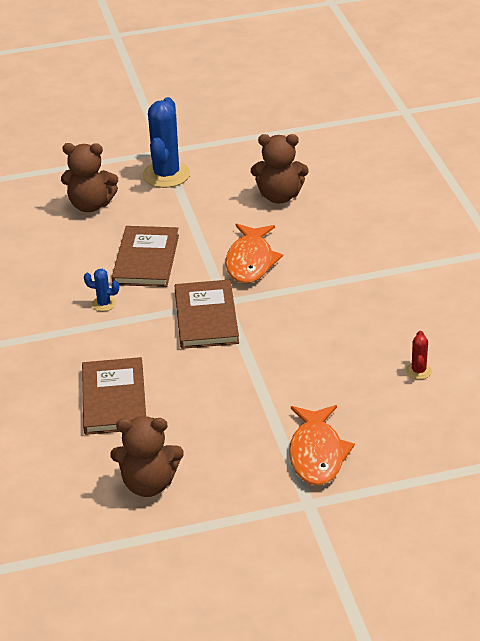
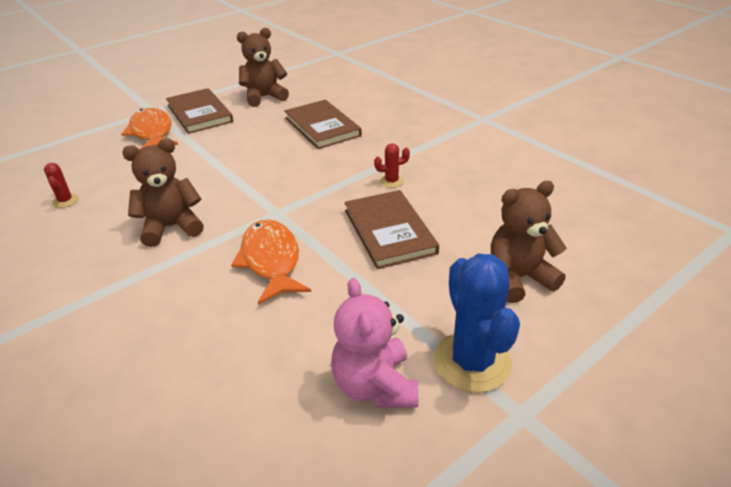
camera: 155 degrees right, 0 degrees up
(104, 304) = (391, 181): blue cactus -> red cactus
(206, 317) = (287, 194): brown book -> brown book (199, 113)
(228, 178) = (375, 386): none -> pink teddy bear
(279, 196) = (277, 374): brown teddy bear -> brown teddy bear (171, 227)

